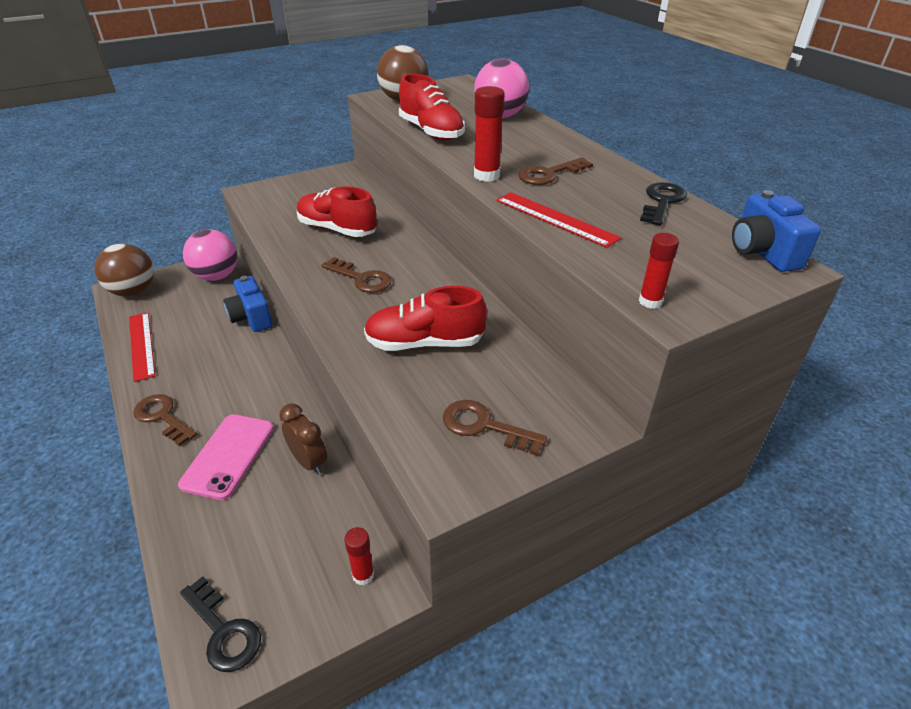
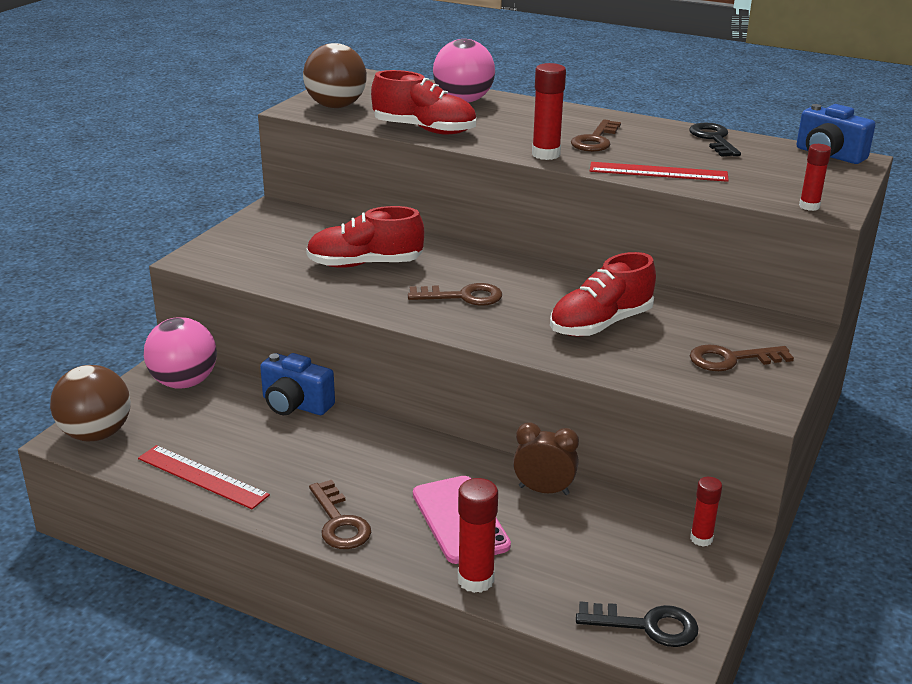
camera: 35 degrees left, 10 degrees down
(162, 417) = (339, 522): brown key -> brown key turned 120 degrees counterclockwise
(174, 511) = (475, 580): none -> red glue stick

